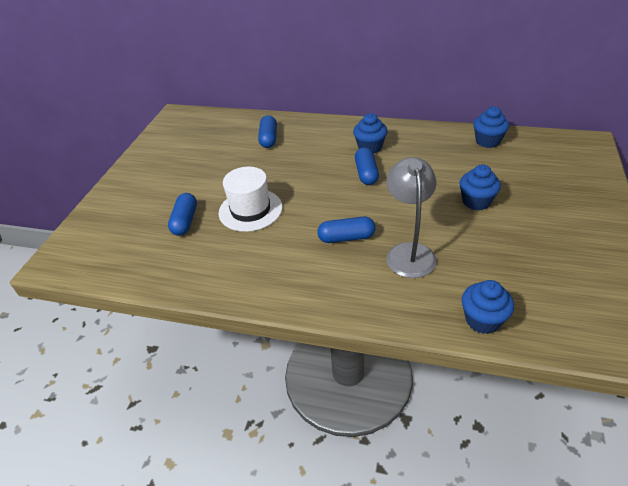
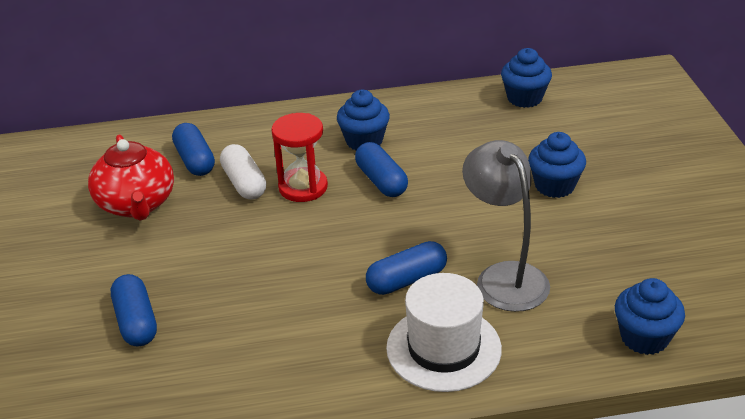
camera: 25 degrees left, 5 degrees down
(224, 156) = (137, 204): none -> red teapot
(250, 210) = (235, 277): white hat -> white hat (443, 348)
(287, 157) = (244, 183): none -> white capsule
(318, 167) = (303, 187): none -> red hourglass

